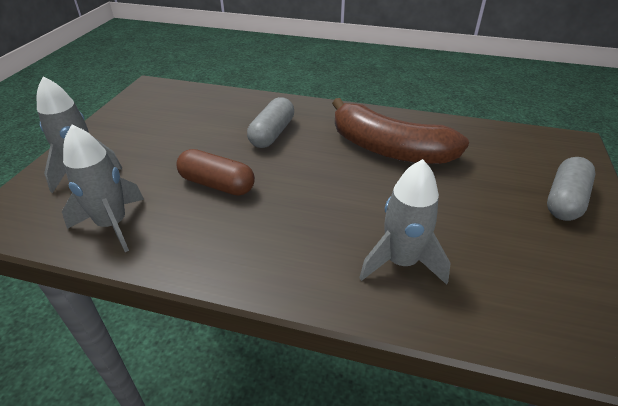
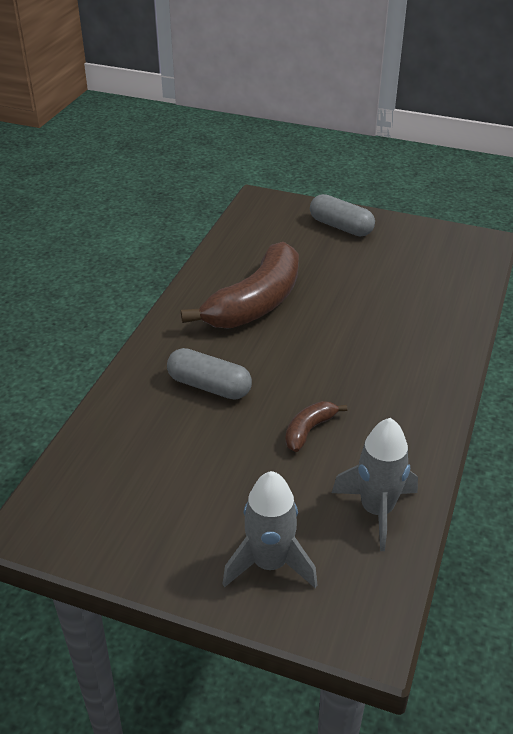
camera: 85 degrees left, 0 degrees up
(217, 184) = (309, 430): brown capsule -> brown banana
(401, 262) = (416, 319): grey rocket -> none

